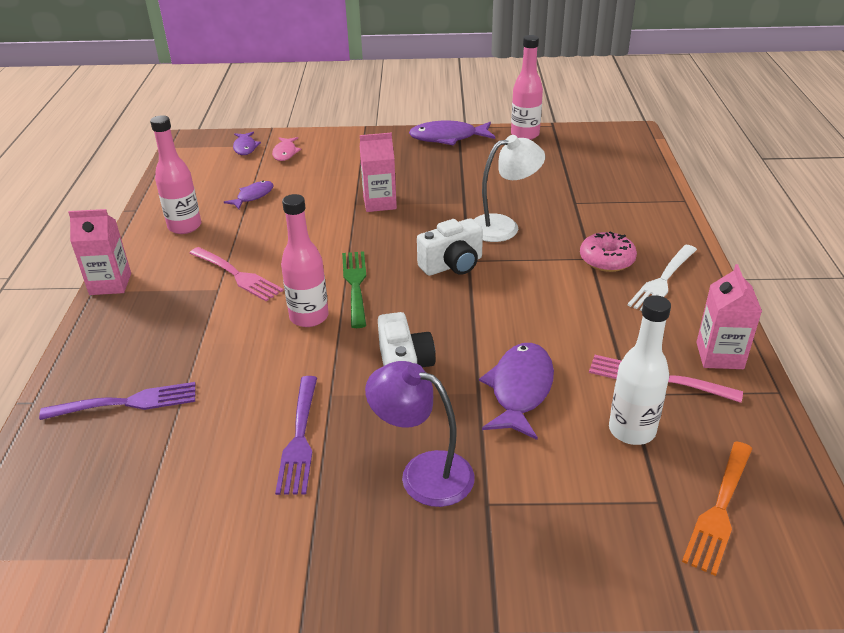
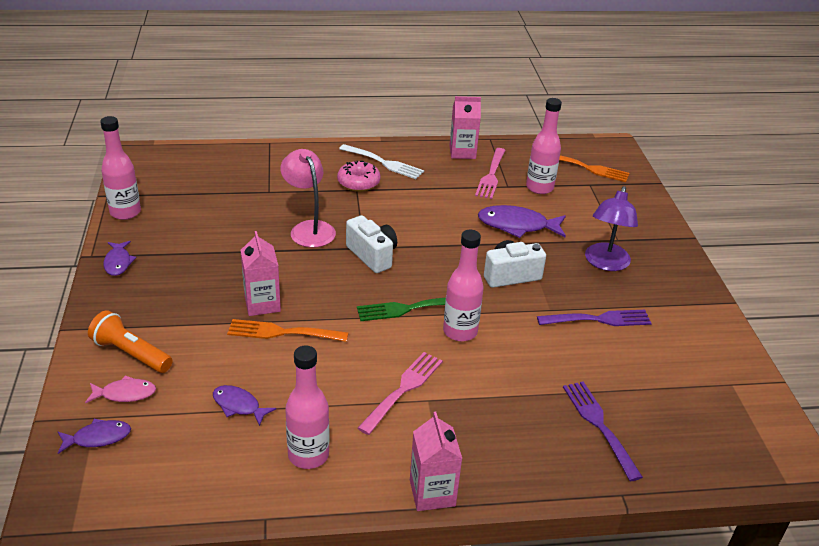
camera: 100 degrees left, 0 degrees up
(329, 152) = (131, 353): none -> orange flashlight
(336, 213) = (282, 332): none -> orange fork
(448, 138) = (118, 262): purple fish -> purple fish, size x0.58
(503, 226) = (309, 229): white lamp -> pink lamp
(632, 430) = (539, 188): white bottle -> pink bottle

